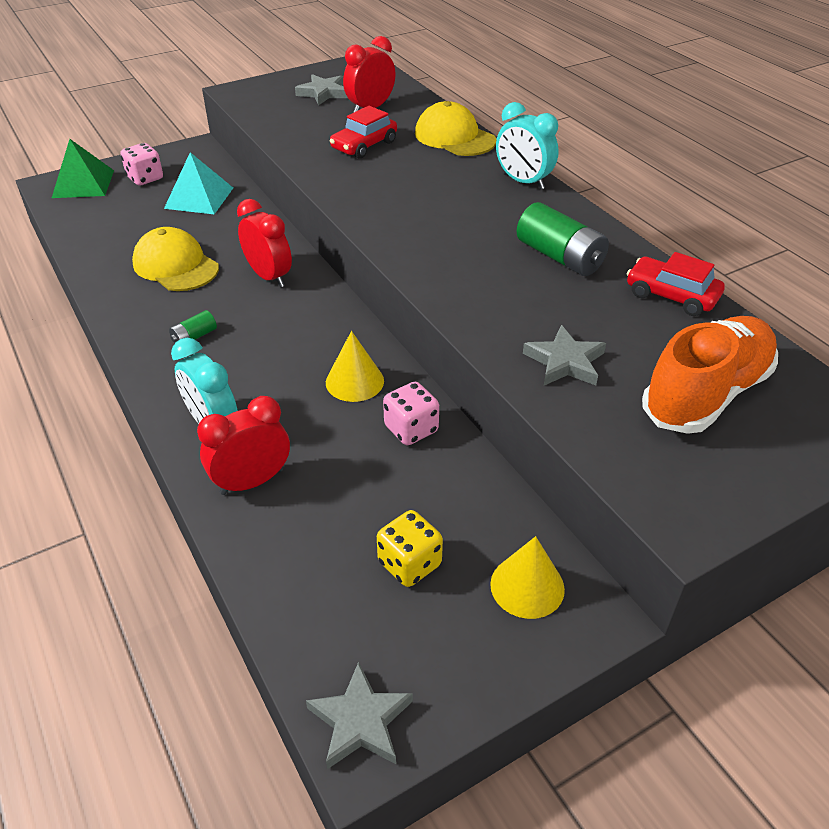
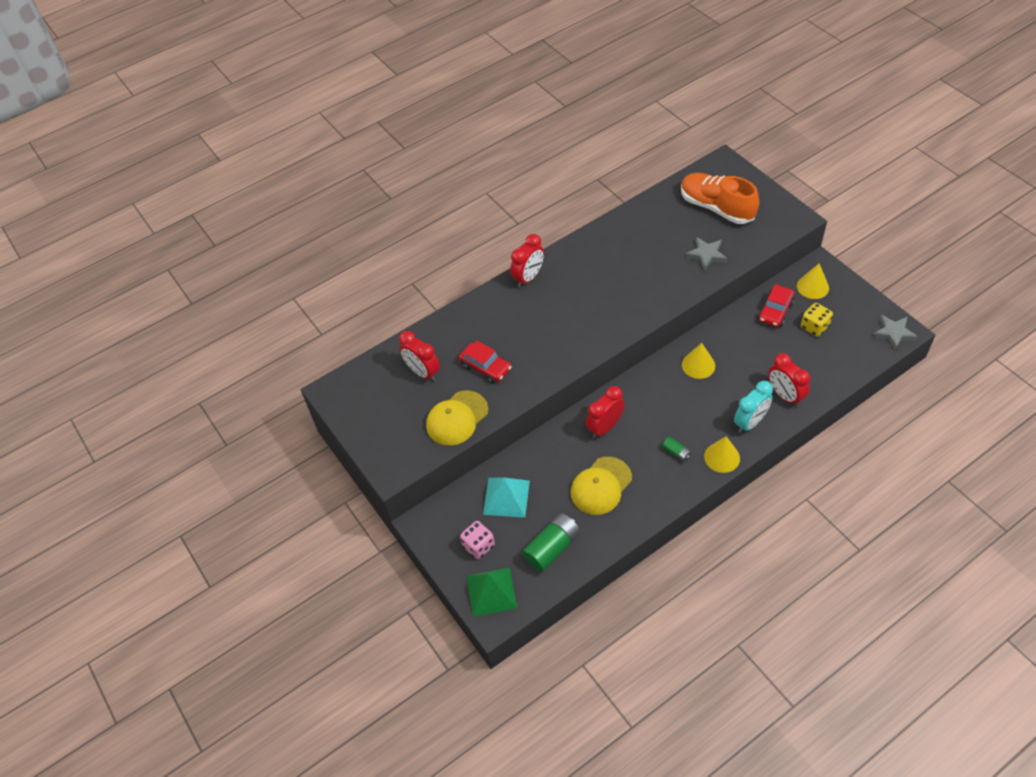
camera: 90 degrees left, 10 degrees up
(162, 382) = (722, 457): none -> yellow cone
(323, 93) = (395, 408): grey star -> none
(411, 429) = (729, 336): pink dice -> none
(454, 137) = (468, 317): yellow cap -> yellow cap (457, 418)
(523, 182) = (528, 278): turquoise clock -> red clock
(560, 257) = (613, 259): green battery -> green battery (552, 548)
(671, 295) = (641, 215): red car -> red car (775, 311)

